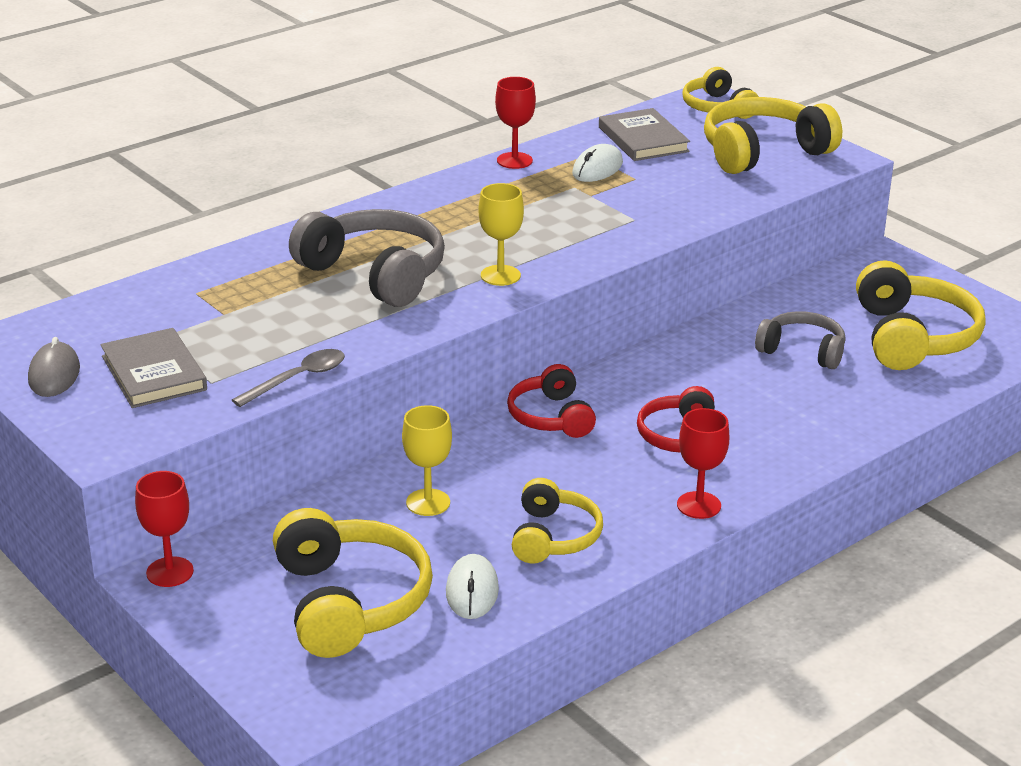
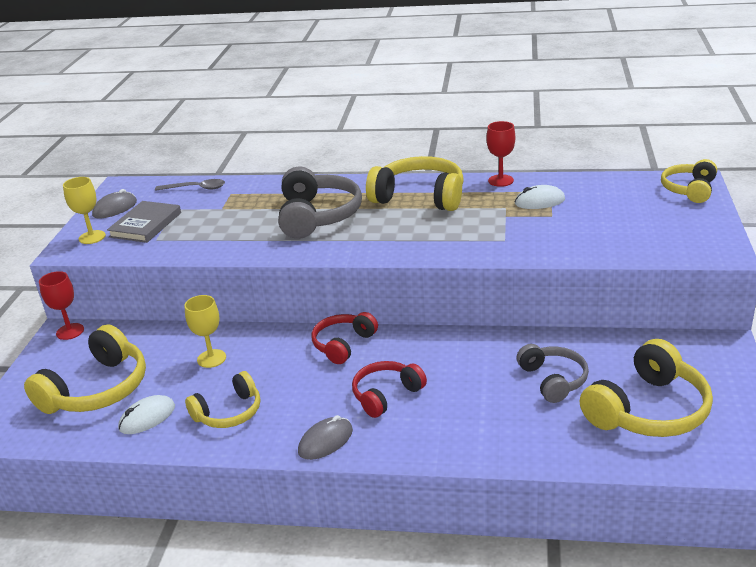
camera: 50 degrees right, 0 degrees up
(298, 379) = (187, 255): grey spoon -> grey spoon (196, 188)
(500, 275) = (372, 242): yellow goblet -> yellow goblet (92, 237)
(643, 139) = (601, 193): grey book -> none
(699, 505) = (325, 441): red goblet -> grey mouse
(763, 152) = (668, 229): yellow headphones -> yellow headphones (419, 197)

